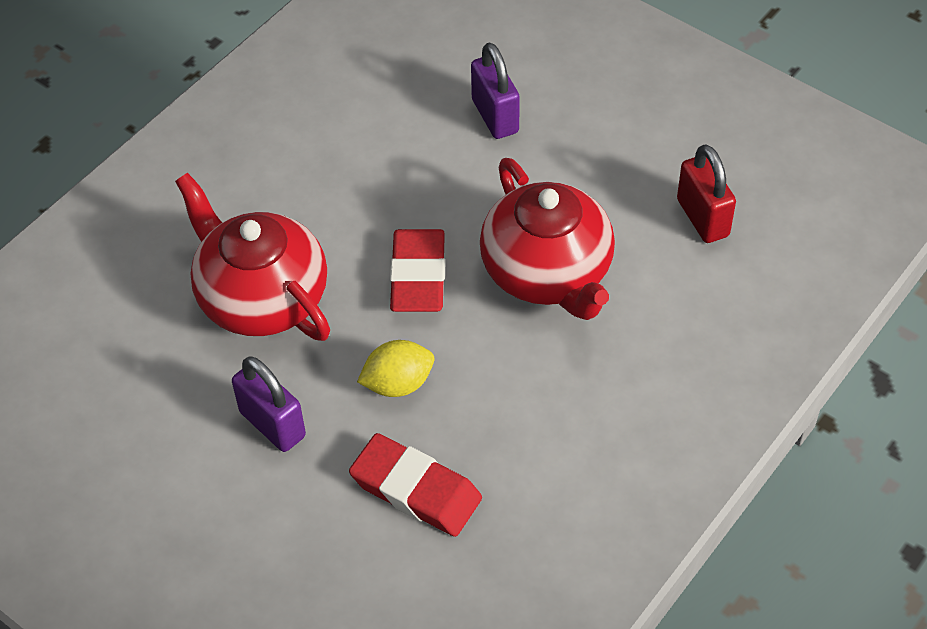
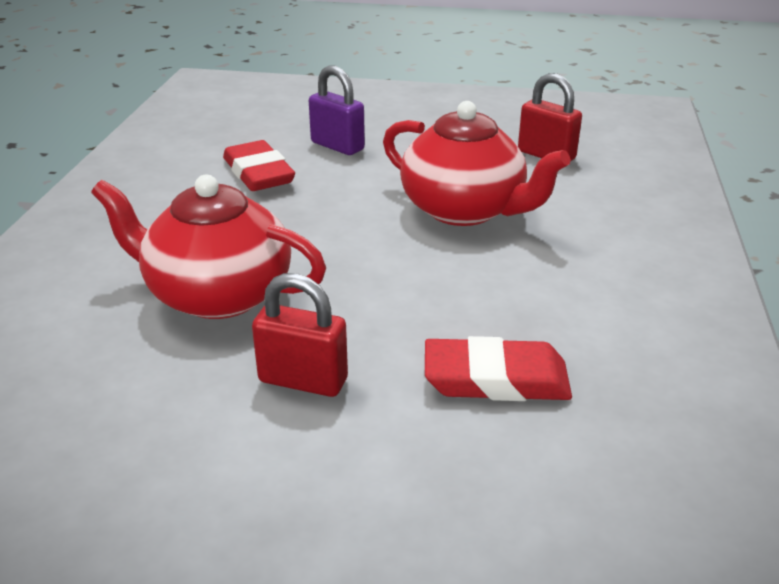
camera: 30 degrees left, 20 degrees down
(272, 424) = (303, 380): purple padlock -> red padlock
(398, 383) = (404, 311): yellow lemon -> none
(418, 276) = (357, 240): red eraser -> red eraser (258, 173)

